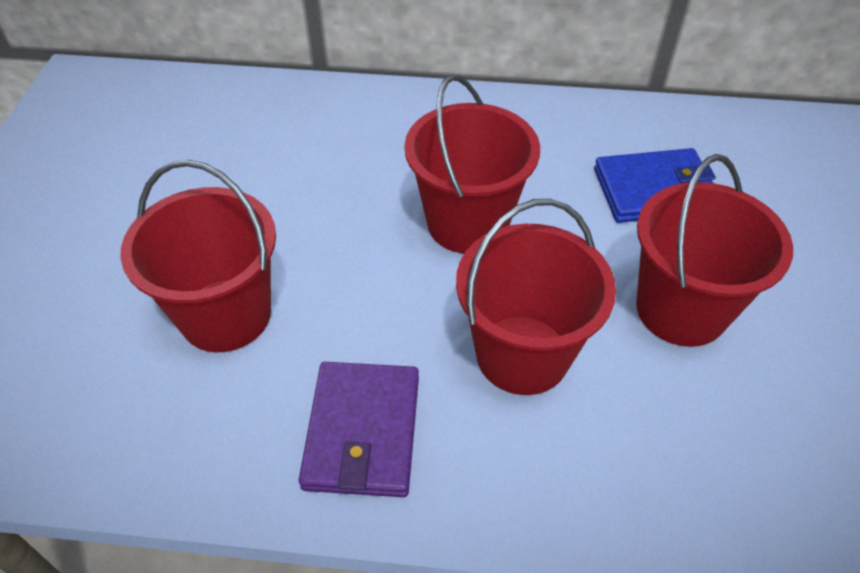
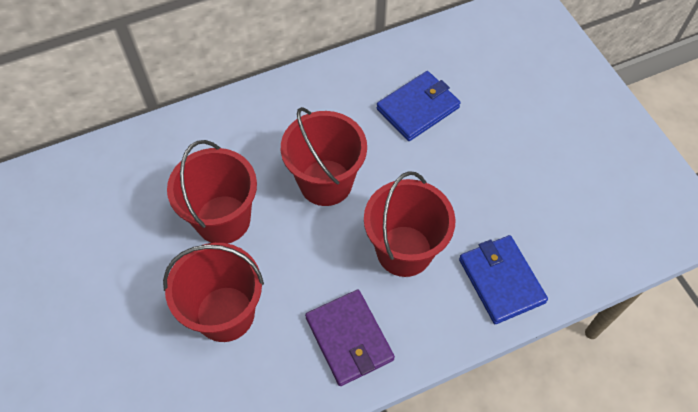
camera: 30 degrees left, 10 degrees up
(654, 470) = (501, 280): none -> blue wallet
(681, 309) = (470, 181): red bucket -> red bucket (223, 219)

